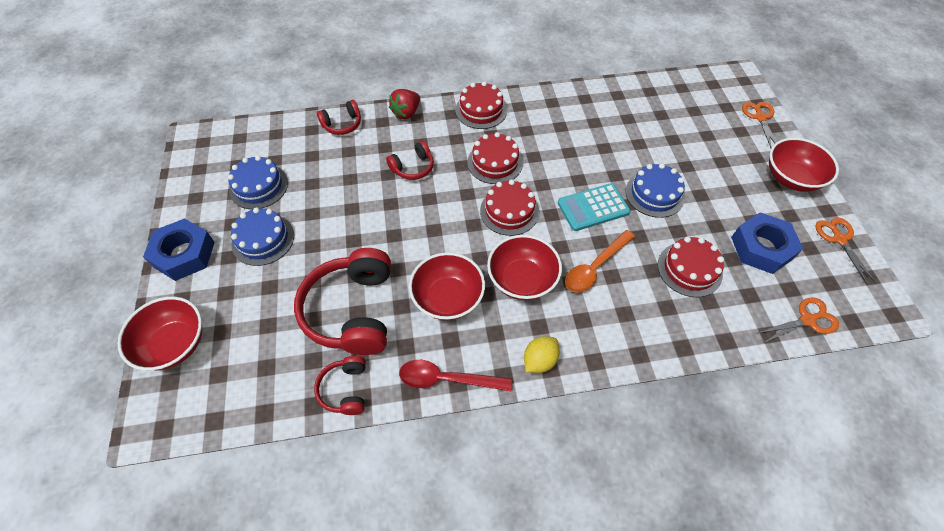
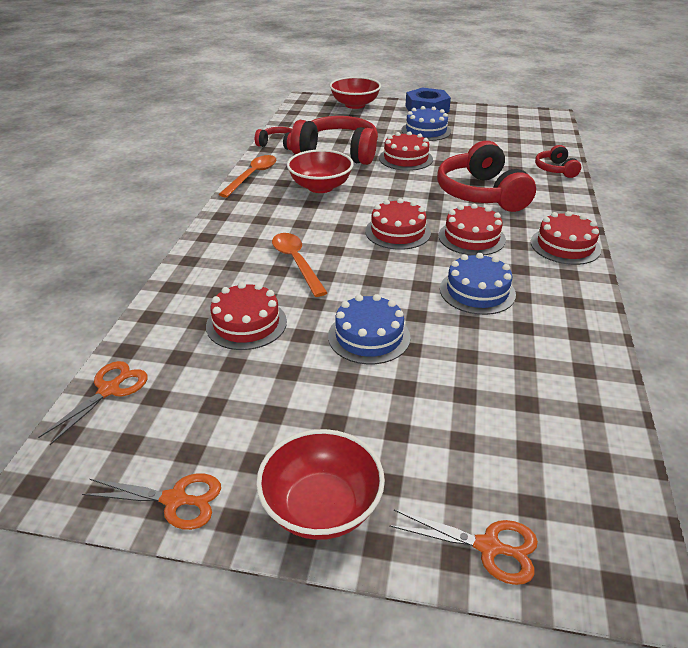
camera: 110 degrees right, 20 degrees down
(259, 186) = (484, 133): blue cake -> blue cake (477, 291)
(350, 241) = (405, 158): none -> red cake
(406, 113) = (567, 202): red strawberry -> none
(413, 167) = (481, 194): red headphones -> red headphones, size x1.99
(447, 379) = (252, 176): red spoon -> orange spoon
(522, 279) = (312, 221): red bowl -> none
(539, 360) = (231, 213): yellow lemon -> none
(593, 208) = (373, 283): turquoise calculator -> none
(761, 248) = (227, 399): blue nut -> none
(807, 320) = (109, 390): orange scissors -> orange scissors turned 150 degrees counterclockwise

